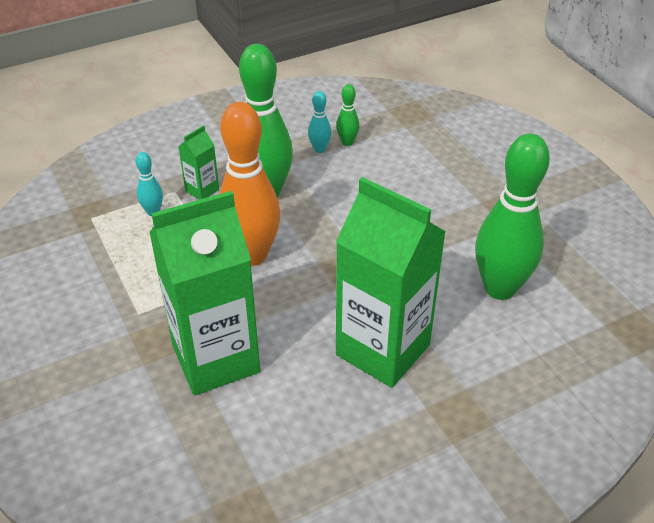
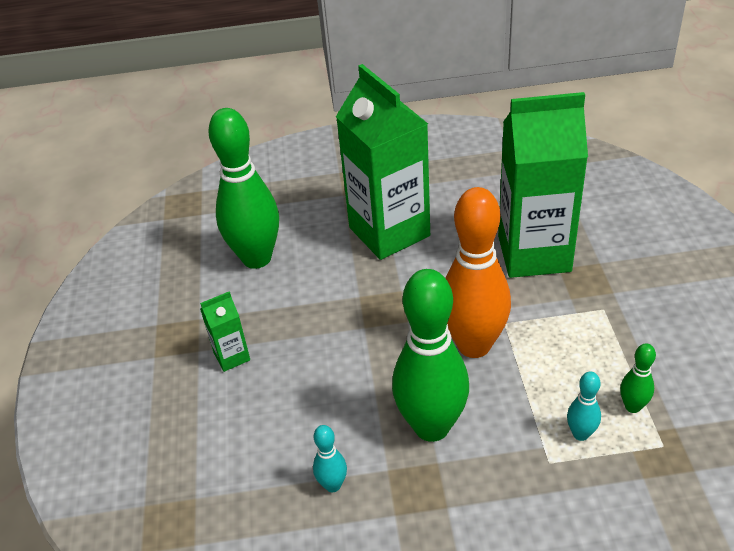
camera: 155 degrees left, 0 degrees up
(202, 190) = (512, 454): green carton -> green carton (232, 356)
(347, 142) = (289, 487): green bowling pin -> green bowling pin (632, 406)

